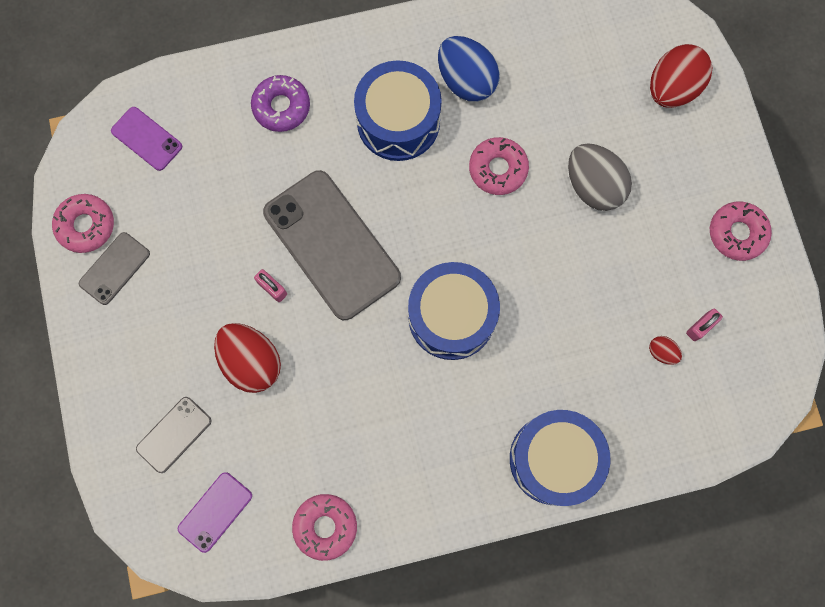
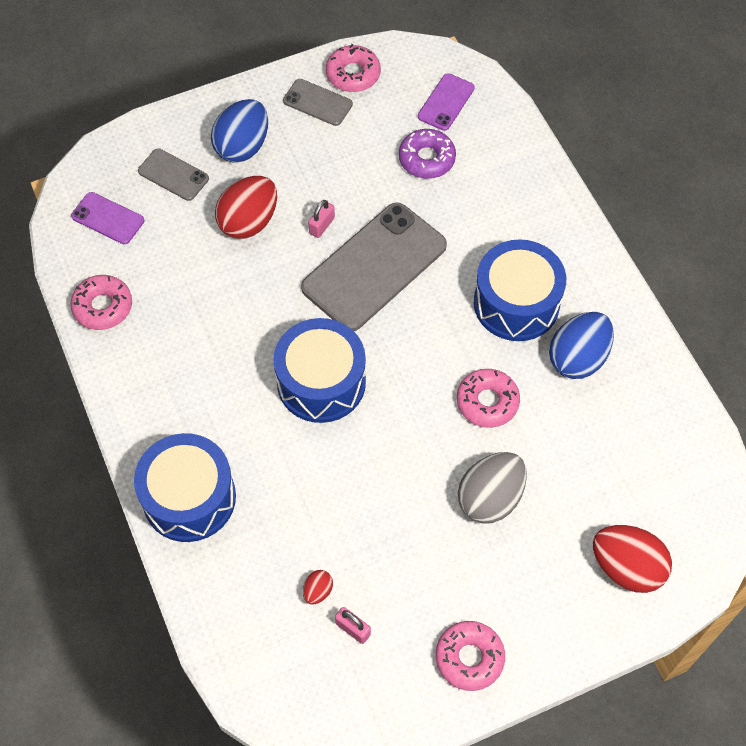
camera: 80 degrees right, 15 degrees down
(153, 355) = (242, 146): none -> blue egg
(281, 107) = (505, 201): purple donut -> purple donut (427, 159)

